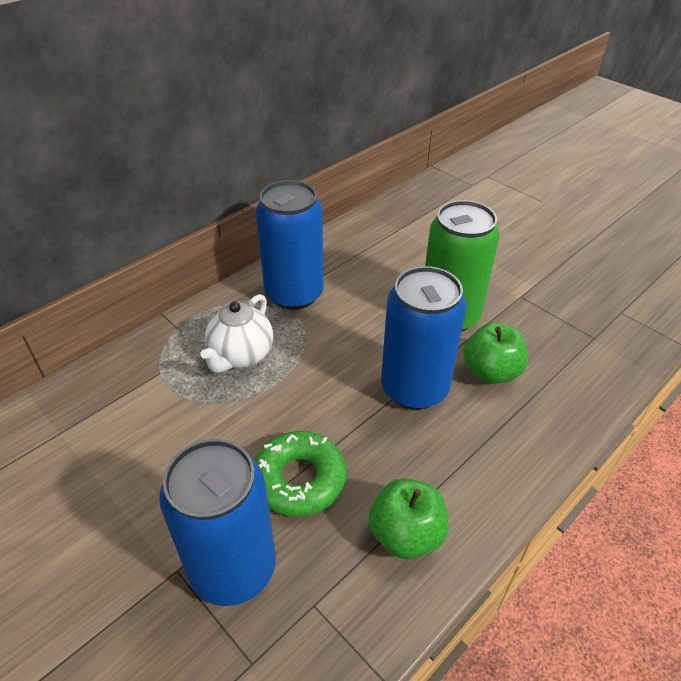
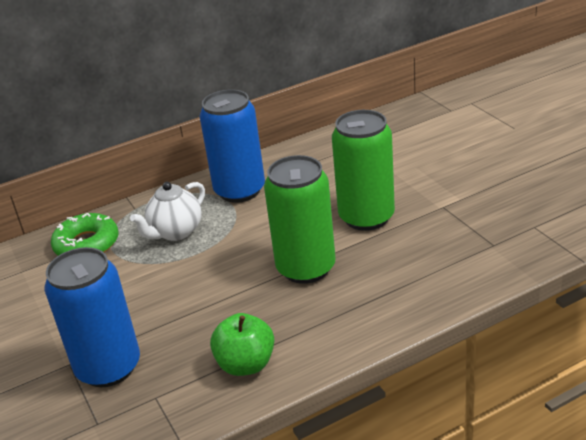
camera: 20 degrees right, 10 degrees down
(299, 479) = (182, 320): green donut -> green donut (87, 244)
(414, 388) = (306, 268): blue can -> green can
(491, 372) = (380, 262): green apple -> none

